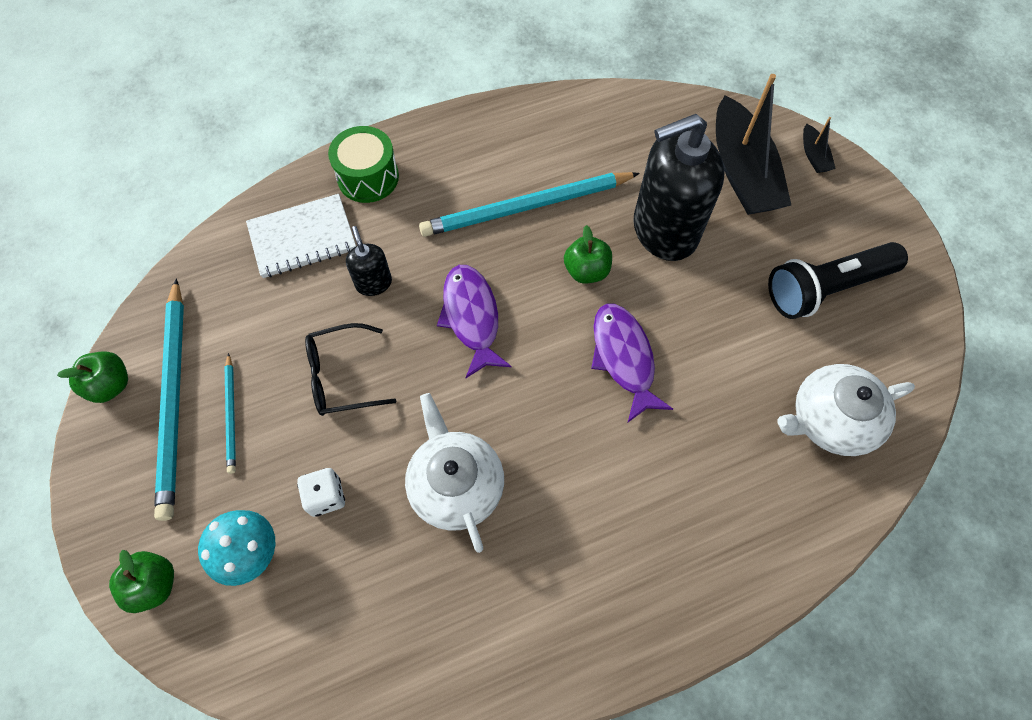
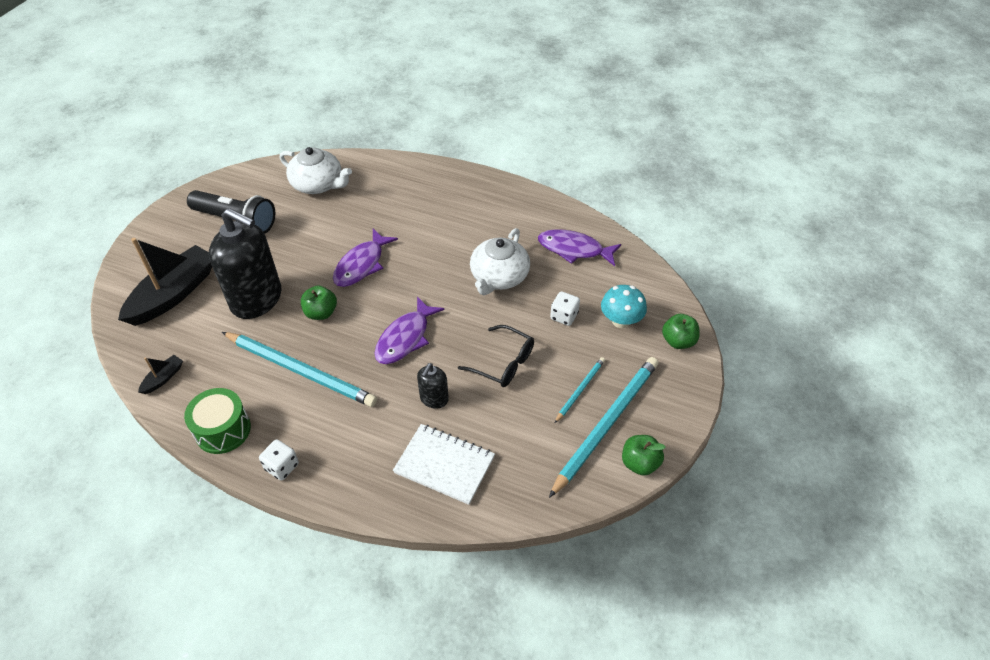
camera: 135 degrees left, 15 degrees down
(368, 177) = (360, 473): green drum -> green drum (223, 430)
(403, 624) = (574, 249): none -> purple fish
(437, 134) = (282, 467): none -> white dice
(813, 155) = (130, 272): black boat -> black boat (163, 378)

